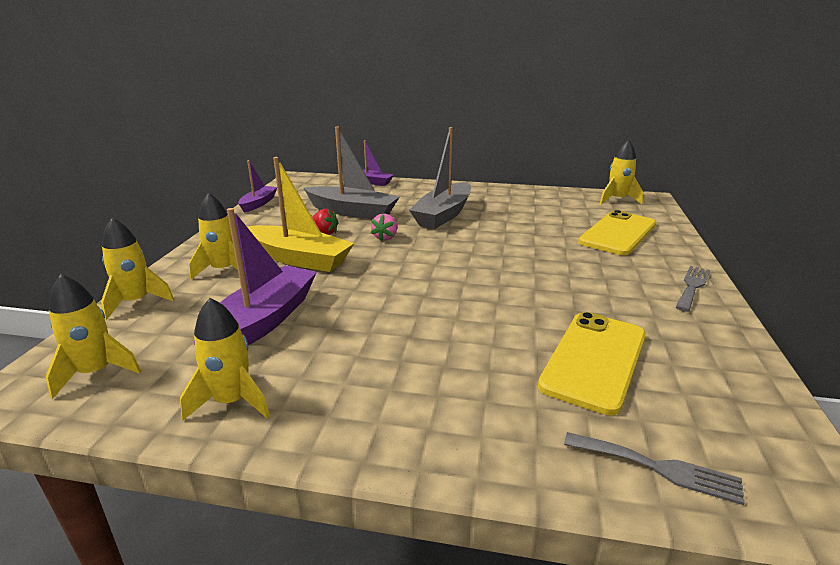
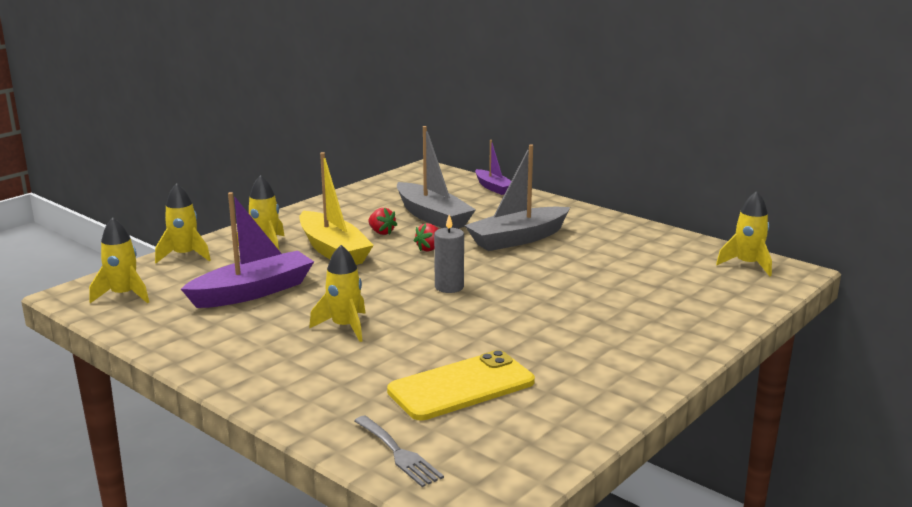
camera: 30 degrees right, 5 degrees down
(232, 401) = (184, 335): yellow rocket -> yellow rocket (345, 327)
(258, 203) = (357, 191): purple boat -> none
(385, 238) = (430, 249): pink strawberry -> red strawberry
(446, 266) = (449, 287): none -> grey candle
(618, 233) = (676, 299): yellow phone -> none
(692, 286) = (659, 364): grey fork -> none

